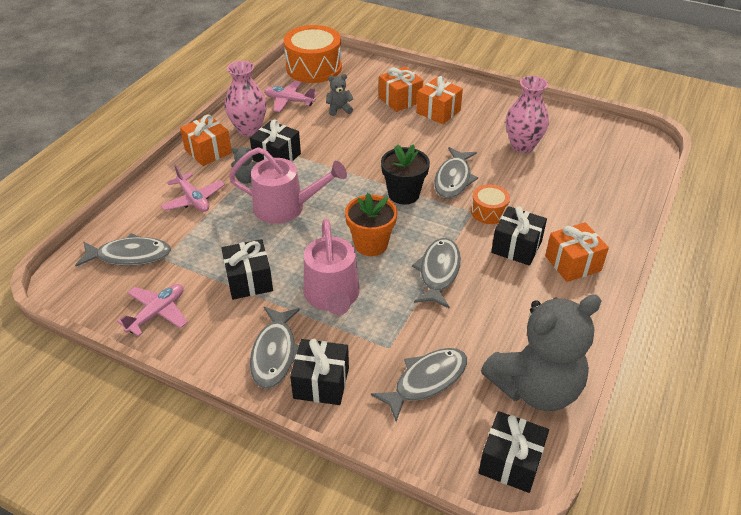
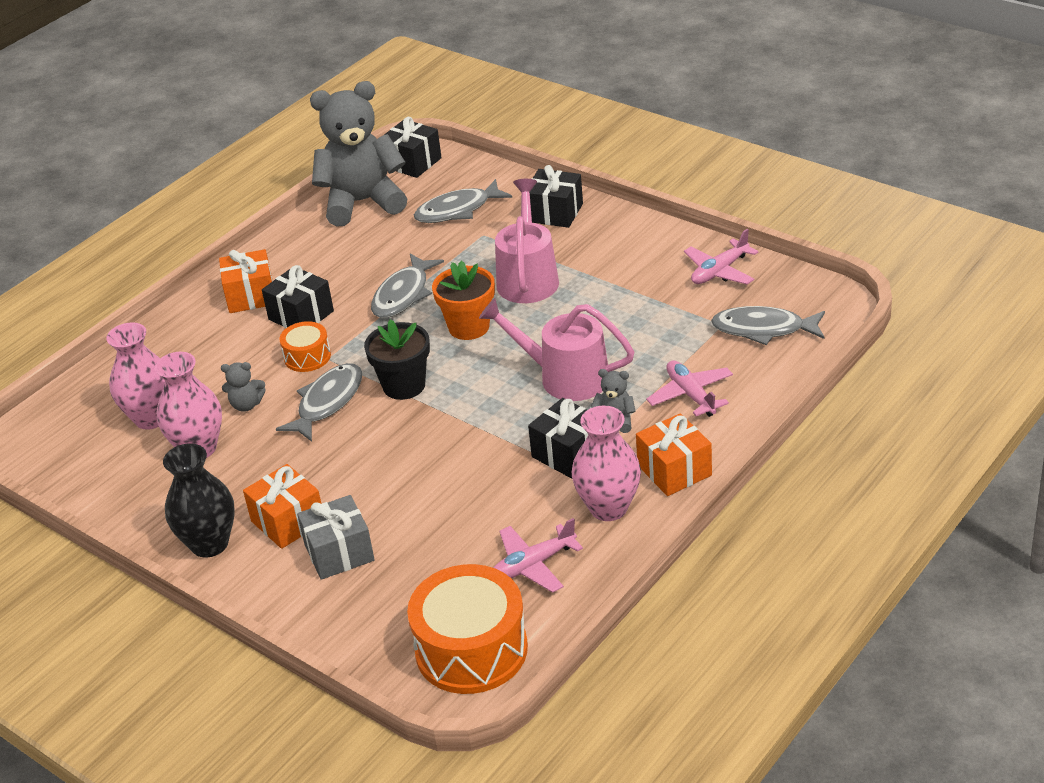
camera: 165 degrees left, 5 degrees down
(249, 280) = (618, 296): black gift -> none
(275, 353) = (596, 234): grey fish -> none
(289, 101) = (533, 565): pink plane -> pink plane turned 120 degrees clockwise
(339, 109) = (450, 539): grey teddy bear -> grey teddy bear (246, 405)
(400, 100) = (339, 552): orange gift -> grey gift
(477, 99) = (209, 544): none -> black vase
(571, 162) = (151, 418): none -> pink vase

